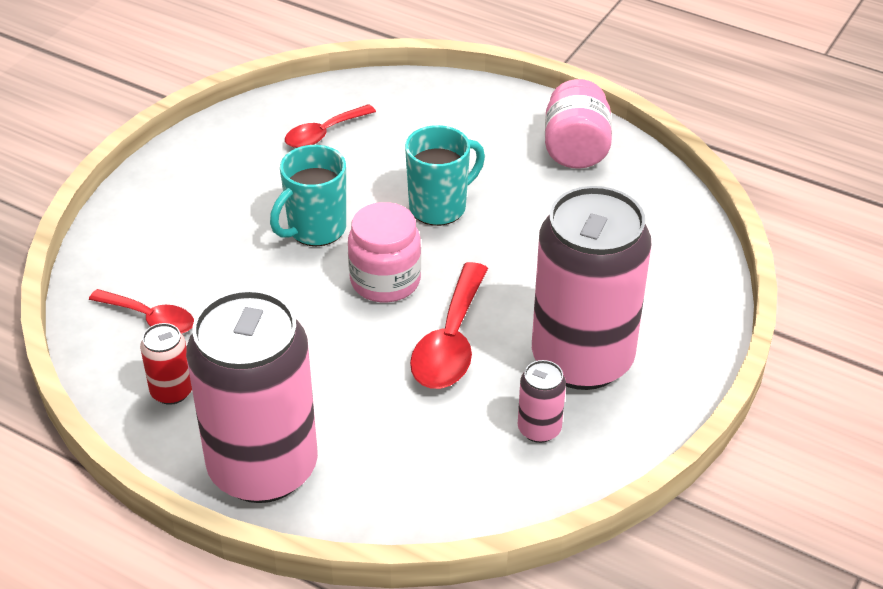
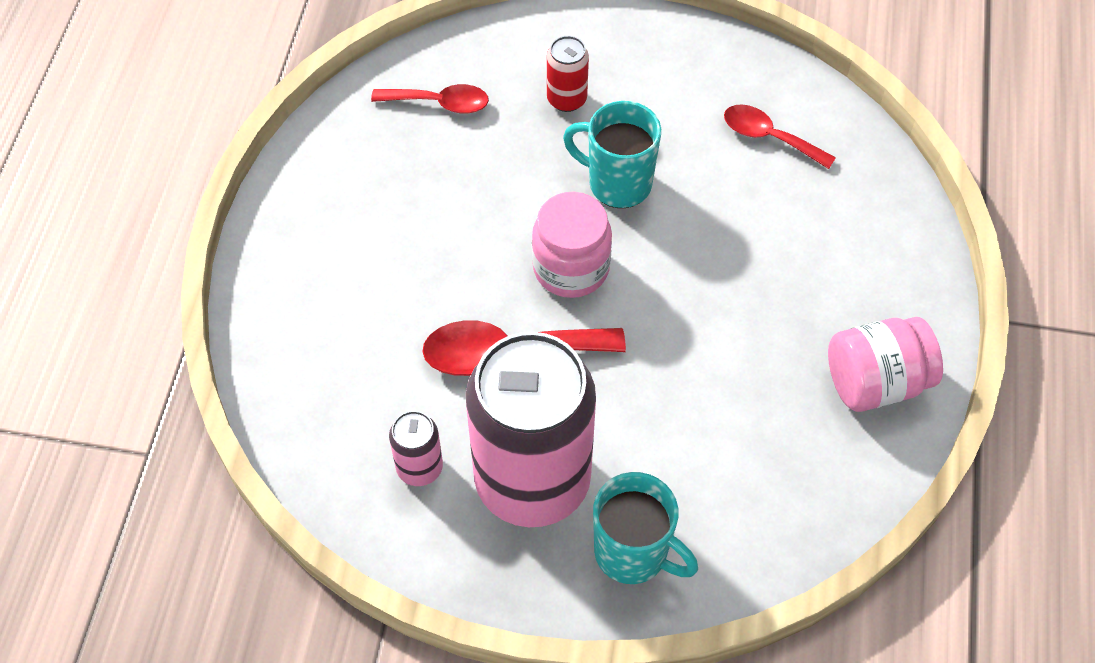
camera: 70 degrees right, 15 degrees up
(150, 318) = (439, 103): red spoon -> red spoon turned 90 degrees counterclockwise
(172, 391) = (357, 154): red can -> red can (566, 99)
(263, 468) = (292, 256): pink can -> none
(439, 207) = (706, 279): turquoise mug -> turquoise mug (633, 553)

